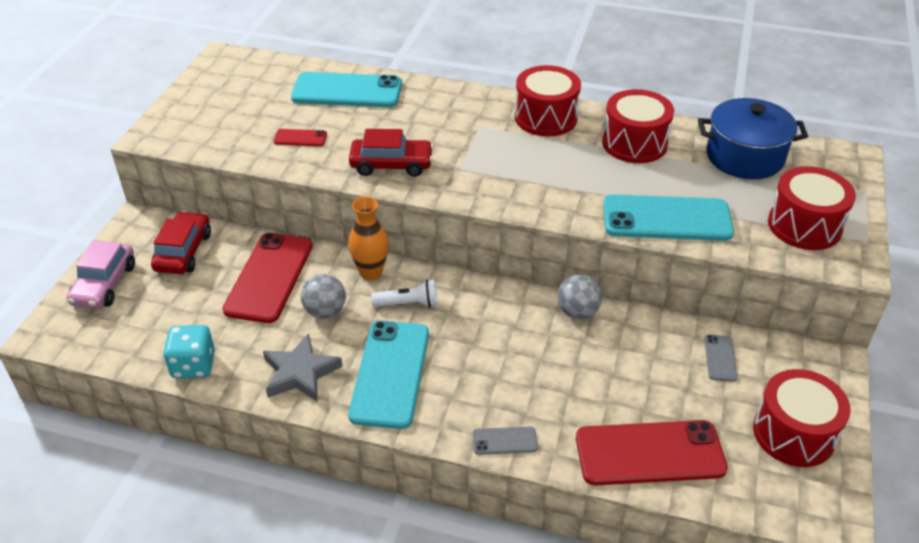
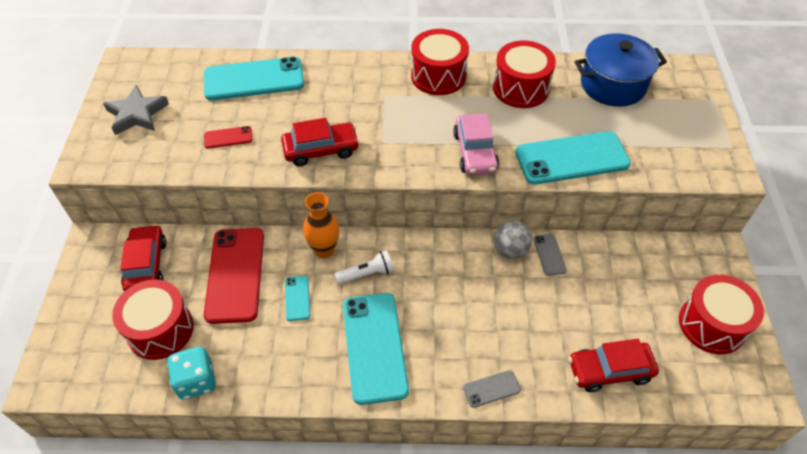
camera: 15 degrees left, 10 degrees up
(104, 284) = (82, 316): pink car -> pink car (475, 152)
(300, 373) = (296, 365): grey star -> grey star (137, 114)
(325, 311) = (297, 298): grey ball -> turquoise phone
(649, 453) = (609, 370): red phone -> red car
(720, 358) = (635, 268): grey phone -> grey phone (549, 254)
(804, 226) = (681, 143): red drum -> red drum (160, 329)

